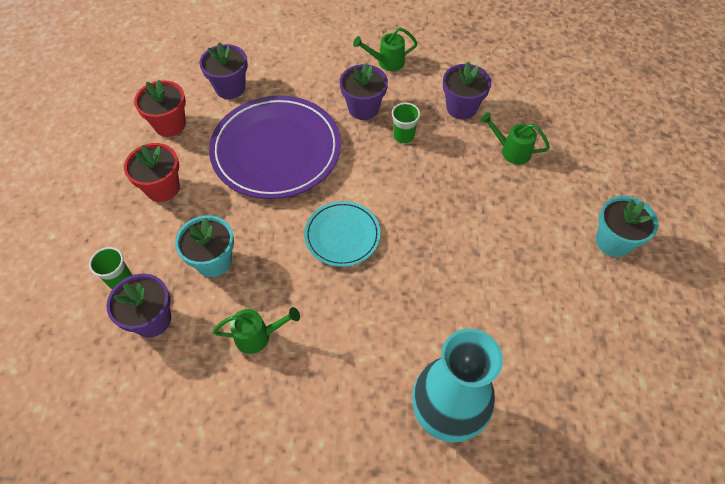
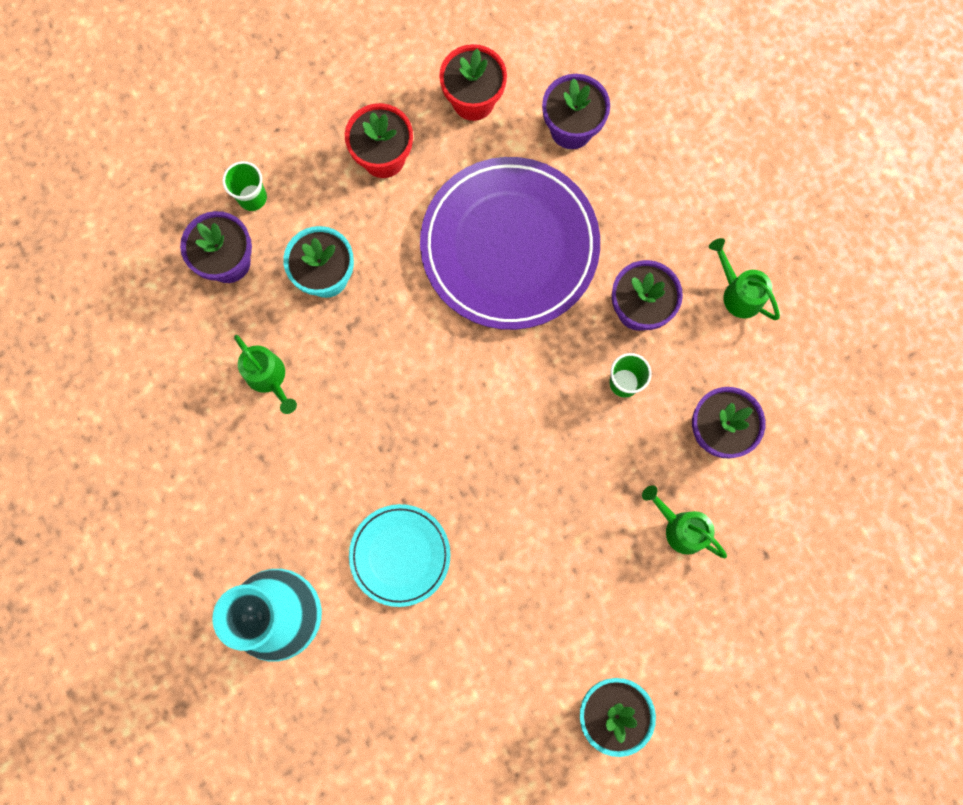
camera: 60 degrees right, 20 degrees up
(342, 235) = (436, 392): turquoise plate -> turquoise plate (400, 555)
(511, 151) = (680, 528): green watering can -> green watering can turned 45 degrees counterclockwise

